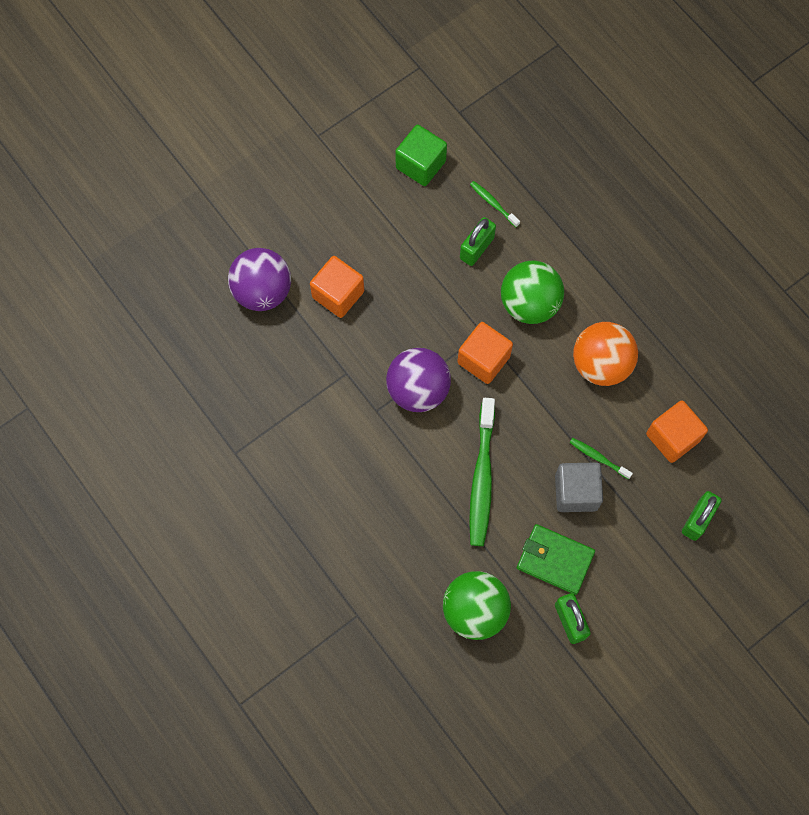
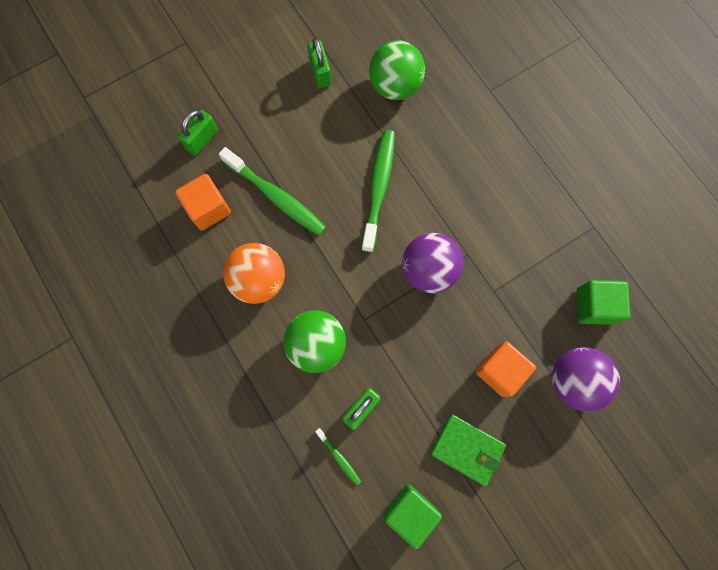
camera: 175 degrees left, 5 degrees up
(237, 367) = (594, 306): none -> green cube
(483, 359) = (366, 293): orange cube -> none
(555, 560) = (325, 118): green wallet -> green wallet (467, 449)
(576, 492) = (300, 170): grey cube -> none
(598, 457) = (276, 197): green toothbrush -> green toothbrush, size x2.13

